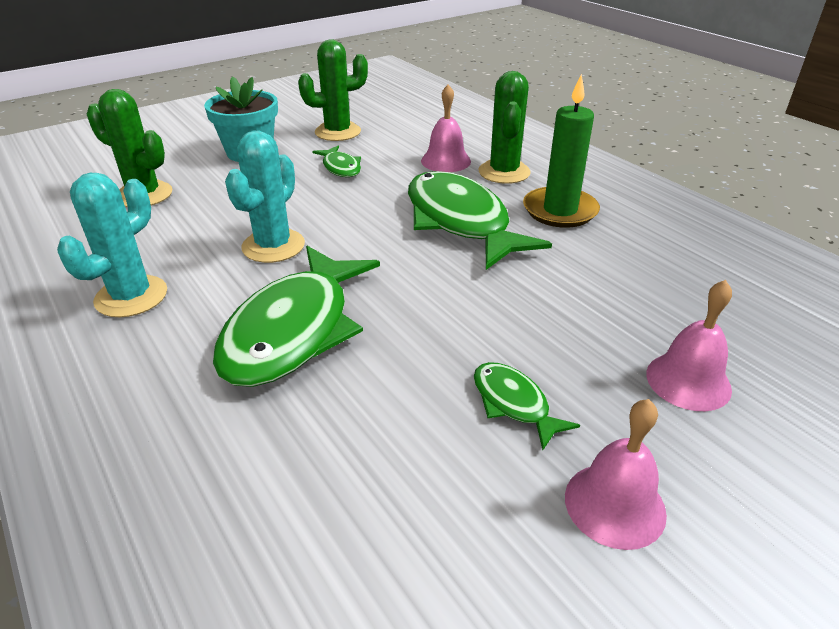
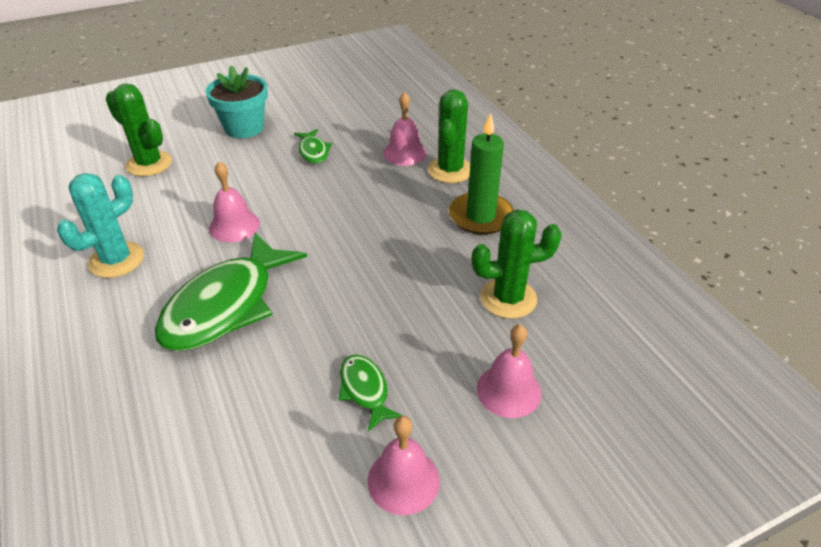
camera: 10 degrees right, 5 degrees up
(273, 246) = (234, 226): turquoise cactus -> pink bell
(338, 132) = (324, 112): green cactus -> green cactus (508, 298)
(460, 222) = (392, 218): green fish -> none

